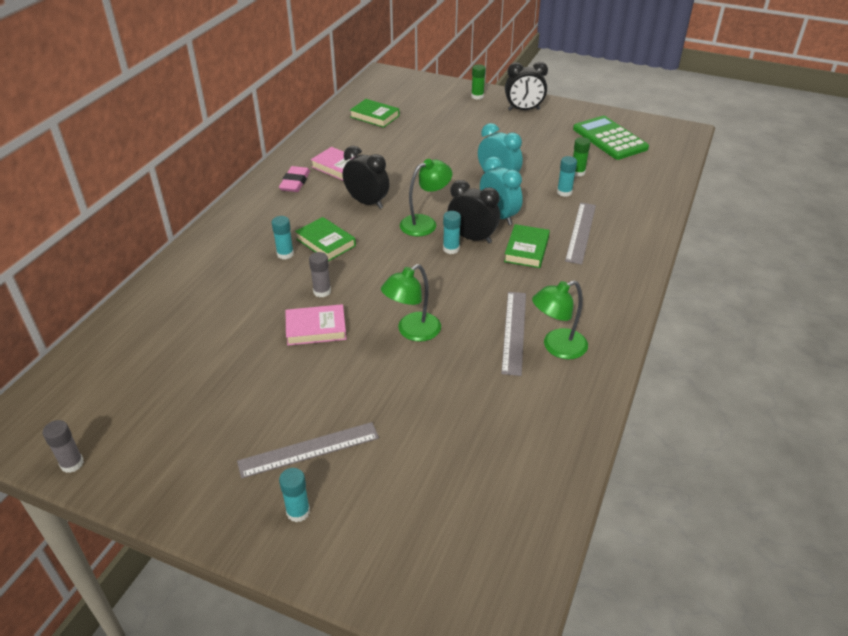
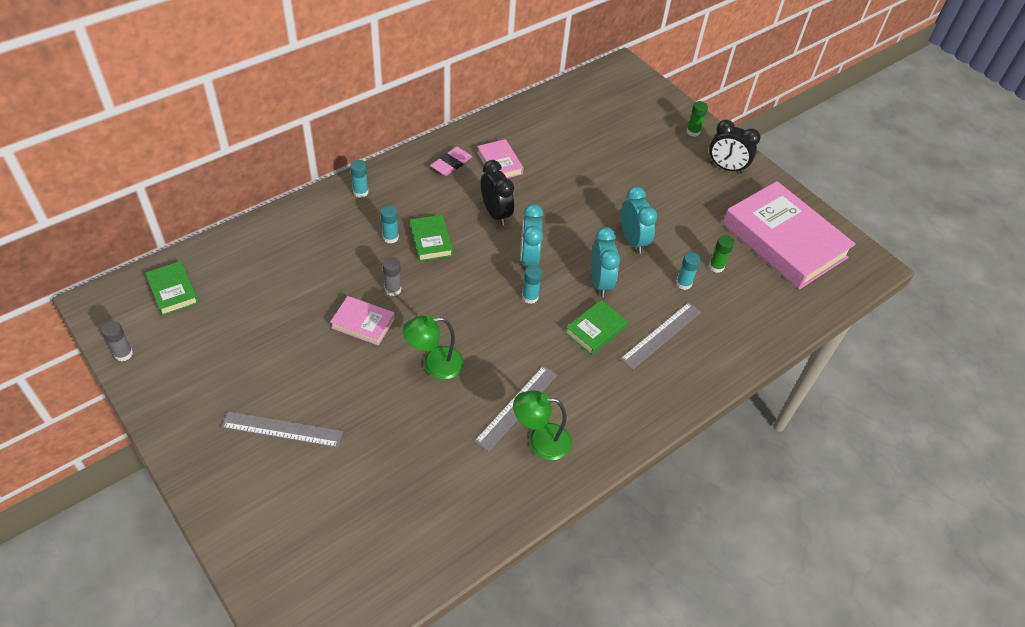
camera: 25 degrees right, 10 degrees up
(298, 512) = (240, 476): turquoise glue stick -> turquoise glue stick (361, 192)
(374, 116) = (575, 116): green book -> green book (173, 291)
(425, 223) = (529, 259): green lamp -> turquoise clock
(472, 238) = (557, 294): black clock -> none
(609, 139) = (784, 240): green calculator -> pink book

